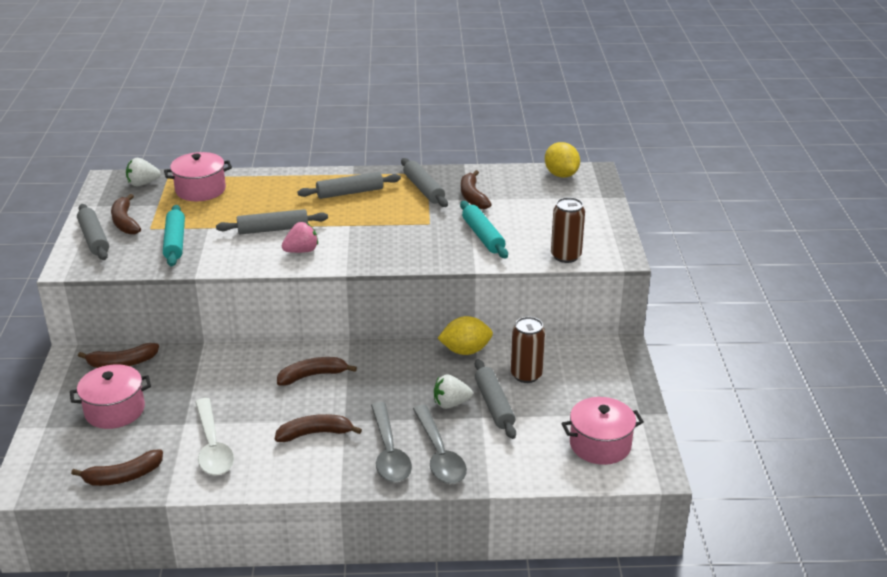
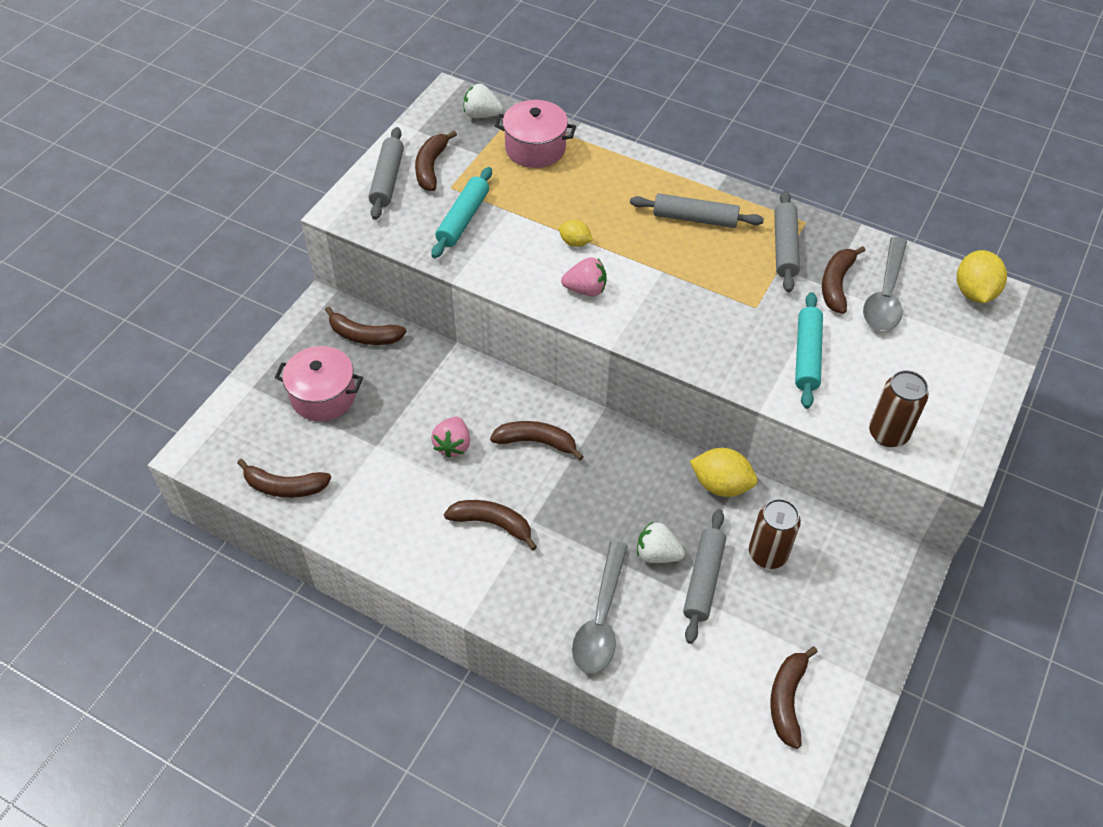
camera: 30 degrees right, 20 degrees up
(212, 446) = (385, 490): white spoon -> none
(248, 401) = (453, 445): none -> pink strawberry
(273, 229) = (575, 242): grey rolling pin -> yellow lemon
(389, 452) = (551, 588): grey spoon -> grey spoon (885, 295)
(600, 445) = (787, 699): pink pot -> brown banana

